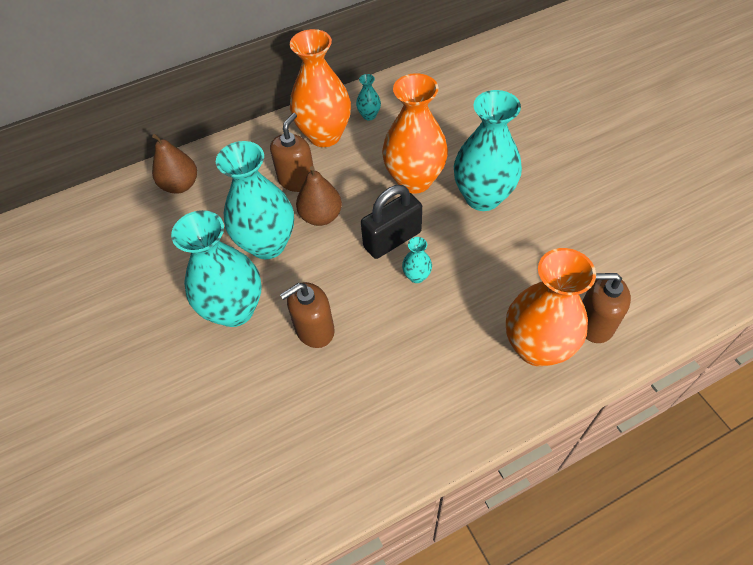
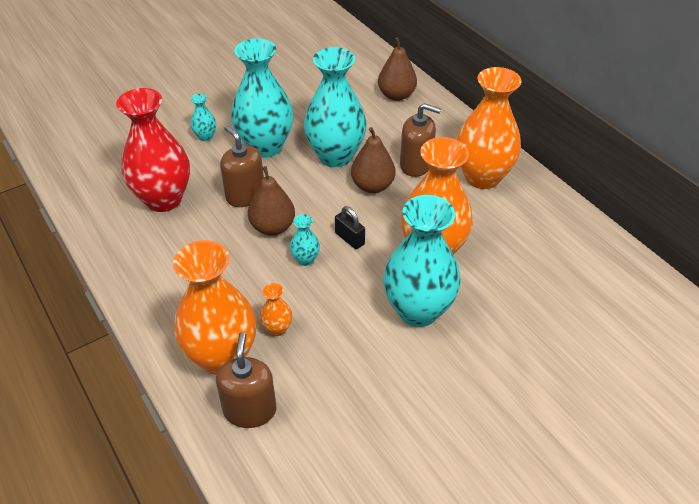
camera: 80 degrees right, 10 degrees down
(305, 417) = (163, 199): none -> red vase
(368, 303) = (273, 227): none -> brown pear
(369, 115) = (522, 208): turquoise vase -> turquoise vase (205, 136)
(392, 239) = (349, 239): black padlock -> black padlock, size x0.54
(503, 301) = (277, 329): none -> orange vase

